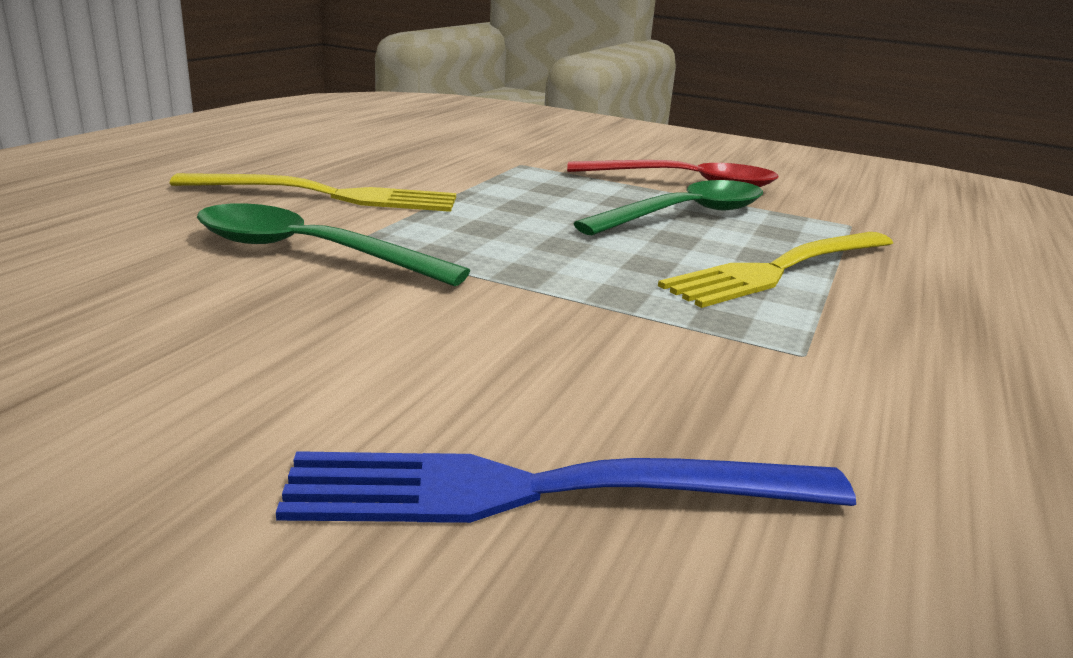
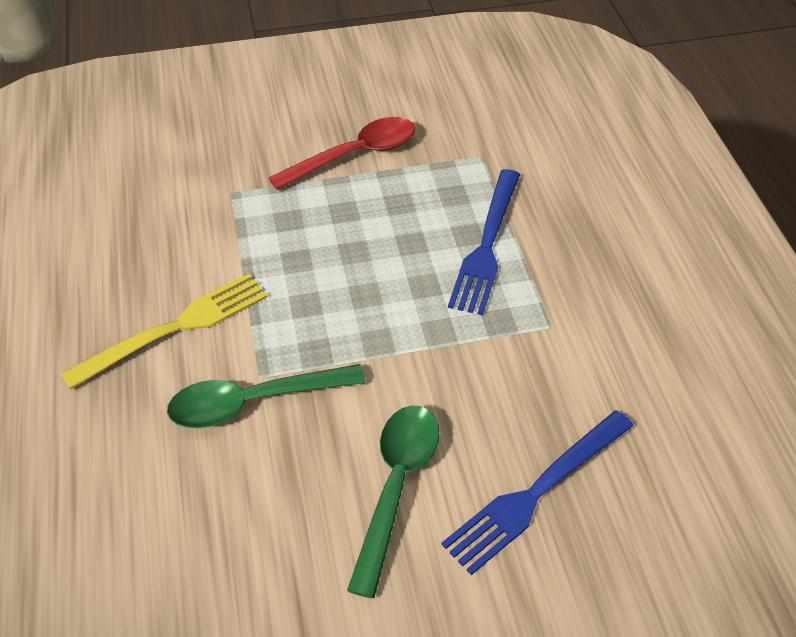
camera: 35 degrees left, 25 degrees up
(685, 215) = (392, 207): green spoon -> green spoon (396, 486)
(778, 270) = (486, 246): yellow fork -> blue fork

